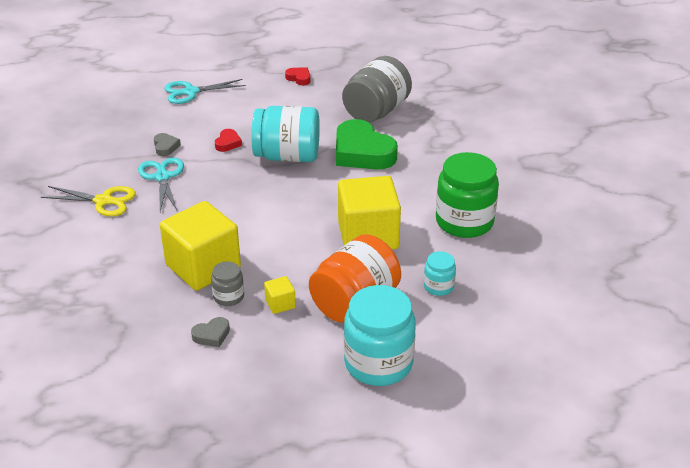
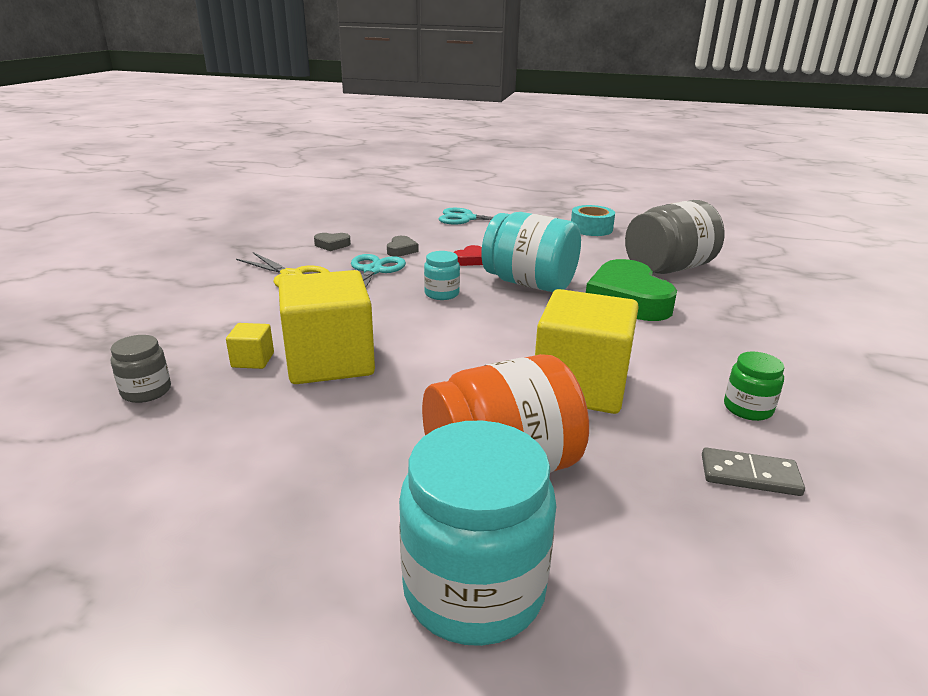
camera: 25 degrees right, 10 degrees down
(212, 335) = (255, 445): grey heart -> grey heart (332, 245)
(228, 297) = (326, 404): grey jar -> grey jar (146, 391)
(280, 304) = (387, 434): yellow cube -> yellow cube (253, 360)
(299, 78) = (591, 229): red heart -> turquoise tape
(438, 286) = (661, 489): turquoise jar -> turquoise jar (441, 294)
(464, 221) = (747, 408): green jar -> green jar, size x0.49
(477, 264) = (749, 475): none -> grey domino

